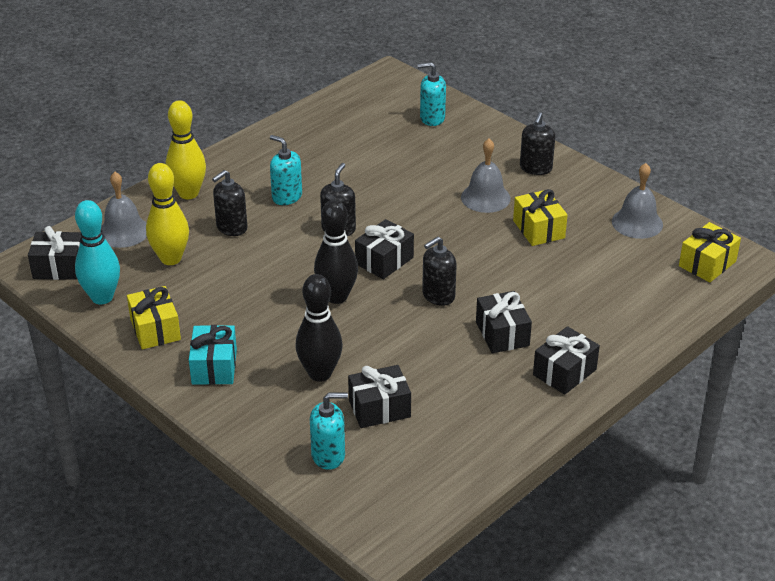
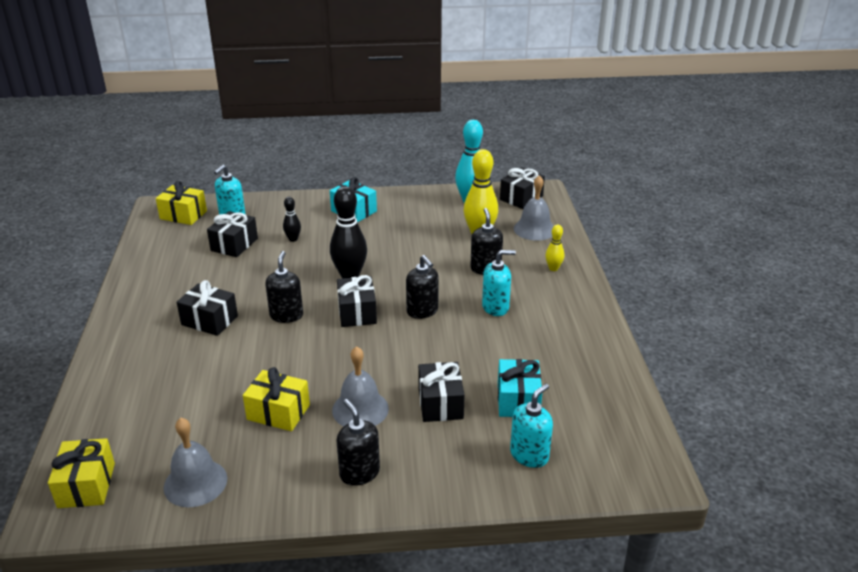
camera: 130 degrees right, 5 degrees down
(155, 329) = (415, 206): yellow gift -> yellow gift (183, 215)
(188, 193) = (553, 268): yellow bowling pin -> yellow bowling pin, size x0.51
(320, 373) = (293, 239): black bowling pin -> black bowling pin, size x0.51
(386, 142) = (518, 400): none -> turquoise gift
(564, 372) = (137, 324): black gift -> black gift (440, 403)

